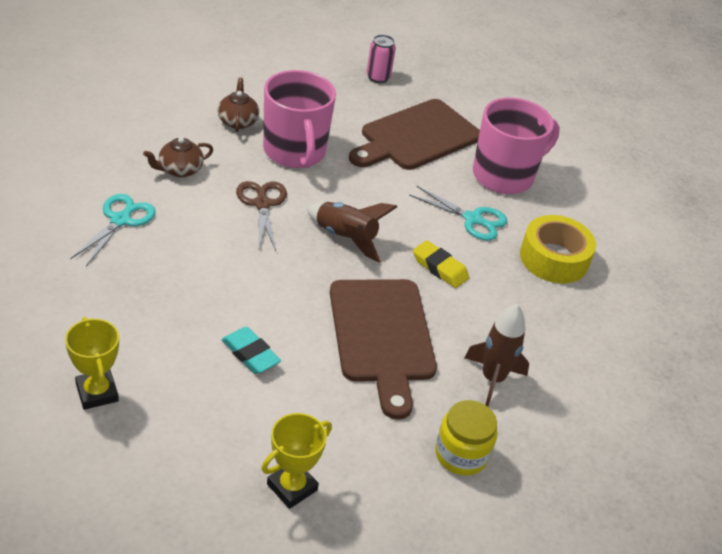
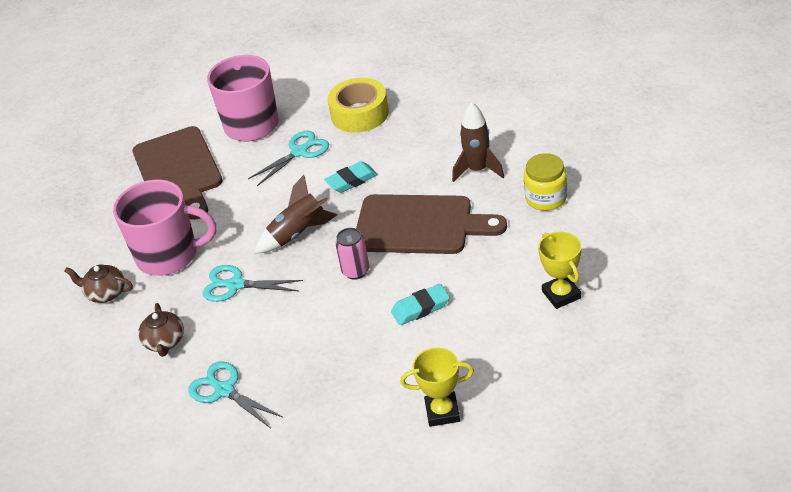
camera: 60 degrees left, 0 degrees up
(262, 204) = (235, 285): brown scissors -> turquoise scissors
(378, 77) = (78, 184): pink can -> pink can (356, 271)
(440, 268) = (351, 180): yellow eraser -> turquoise eraser

